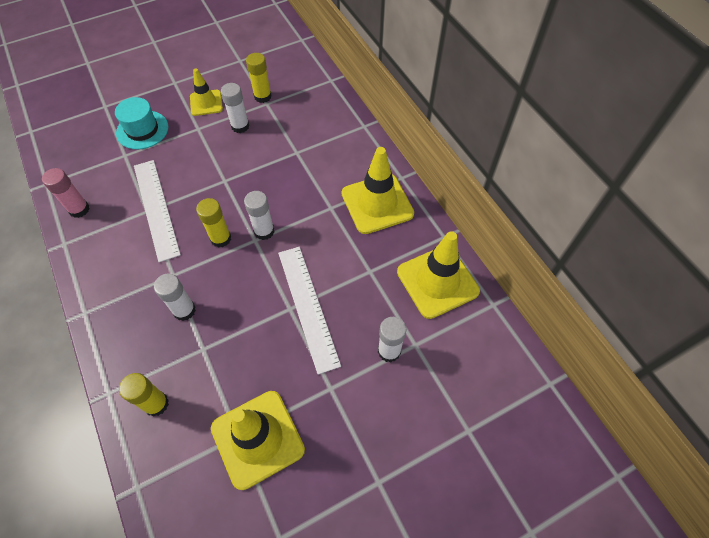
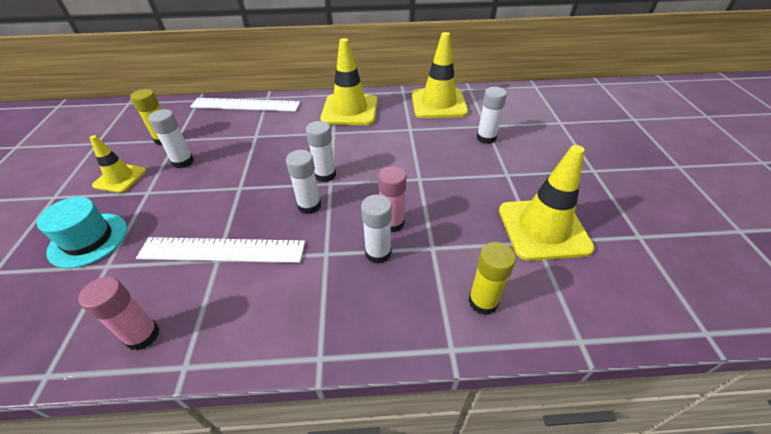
camera: 65 degrees left, 15 degrees down
(221, 238) = (309, 205): yellow glue stick -> white glue stick
(221, 307) = (392, 223): none -> pink glue stick
(308, 306) = (423, 168): white ruler -> white ruler (245, 105)

